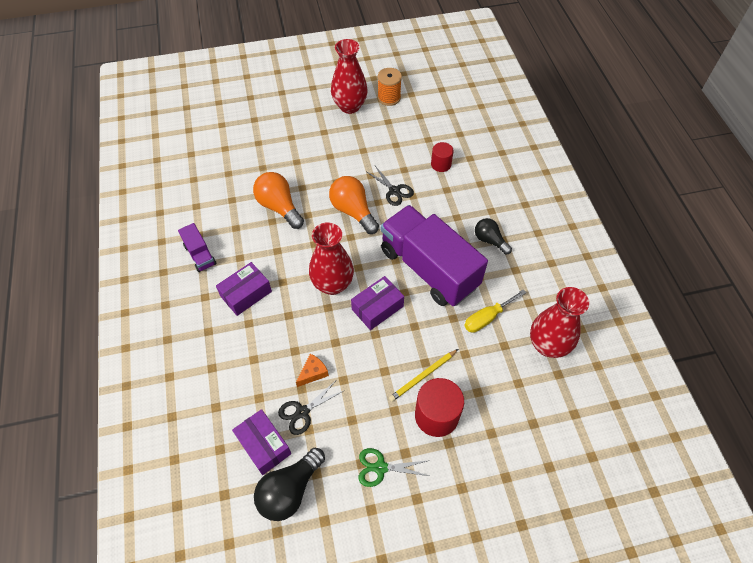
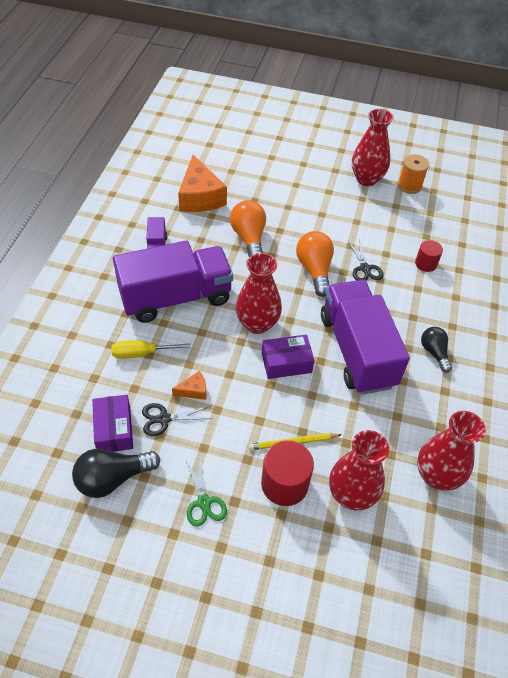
camera: 25 degrees right, 5 degrees down
(210, 186) = (200, 197): none -> orange cheese
(246, 294) = (176, 297): purple box -> purple truck
(380, 468) = (204, 502): green scissors -> green scissors turned 135 degrees counterclockwise
(487, 318) = (388, 421): yellow screwdriver -> yellow screwdriver (141, 353)
(493, 396) = (351, 494): none -> red vase

